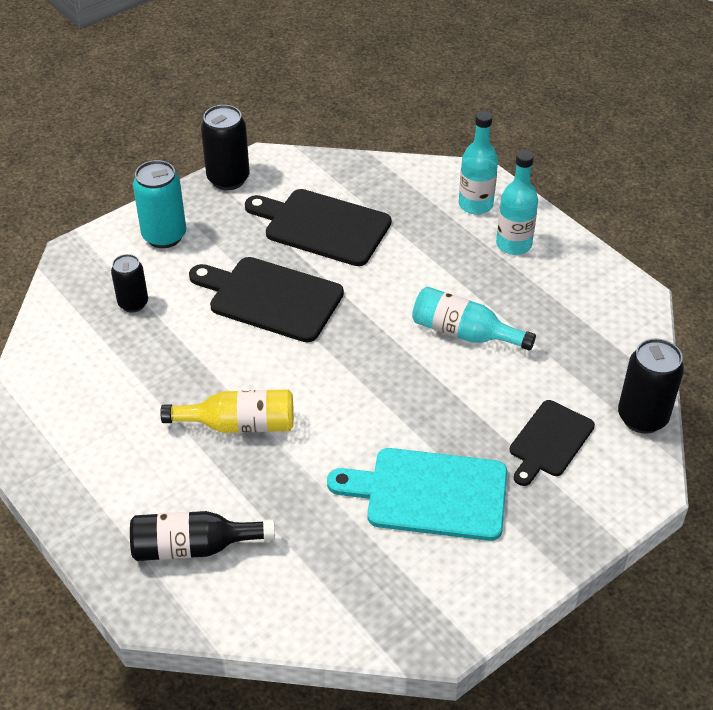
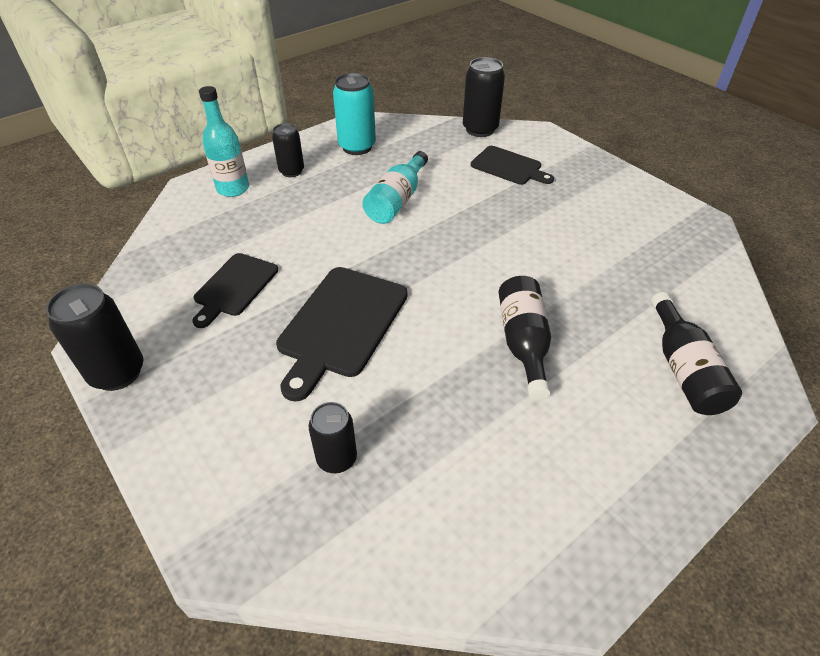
camera: 90 degrees left, 0 degrees up
(164, 236) = (211, 435): turquoise can -> turquoise can (357, 147)
(239, 424) = (523, 342): yellow bottle -> black bottle
(322, 226) = (234, 287): black cutting board -> black cutting board, size x0.64
(429, 493) = (574, 223): turquoise cutting board -> none
(513, 244) = (291, 171): turquoise bottle -> black can

